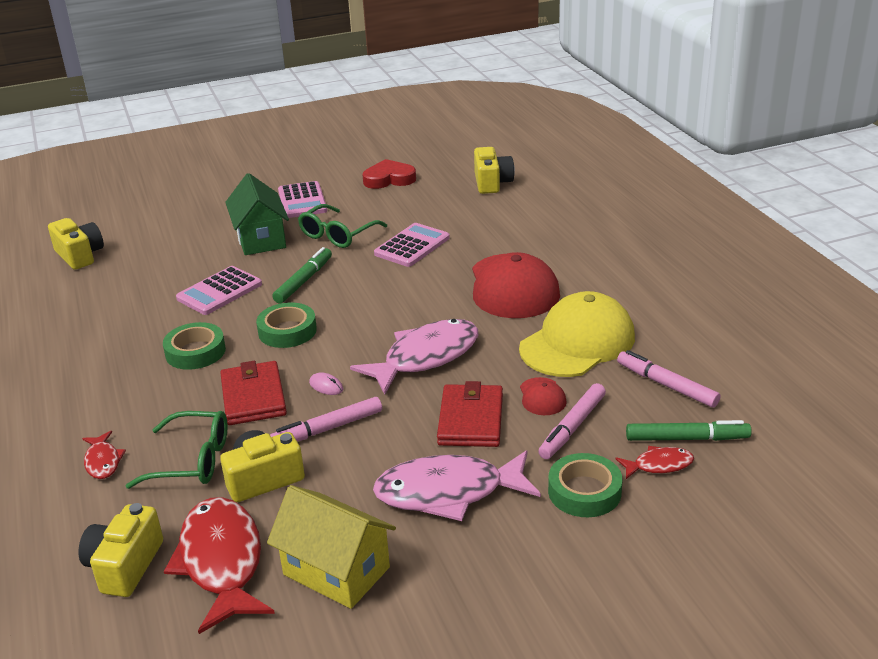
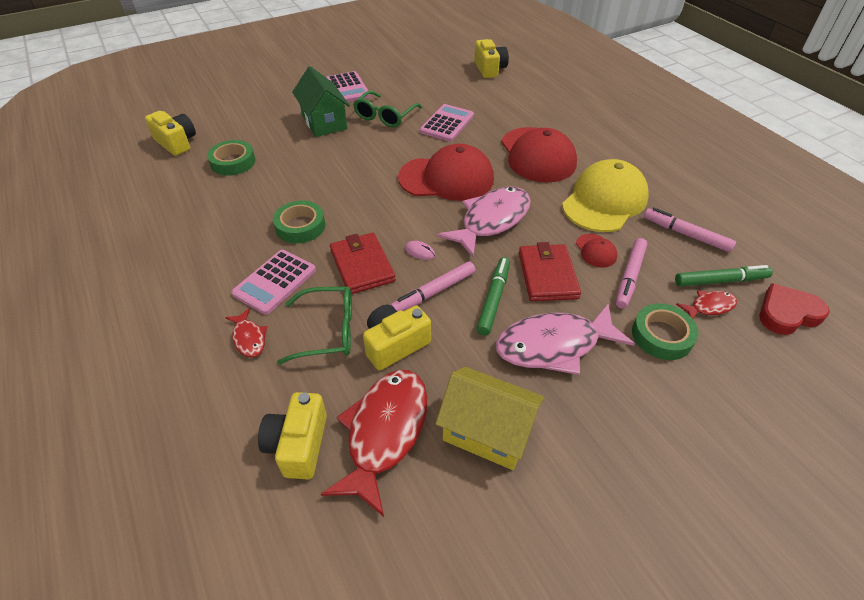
camera: 10 degrees left, 15 degrees up
(219, 291) = (304, 170): pink calculator -> pink calculator (275, 282)
(222, 562) = (384, 432): red fish -> red fish turned 45 degrees clockwise
(287, 331) = (371, 203): green tape -> green tape (233, 162)
(304, 281) = (371, 157): green marker -> green marker (493, 299)
(388, 308) = (446, 178): none -> red cap
(389, 179) = (410, 68): red heart -> red heart (787, 313)

